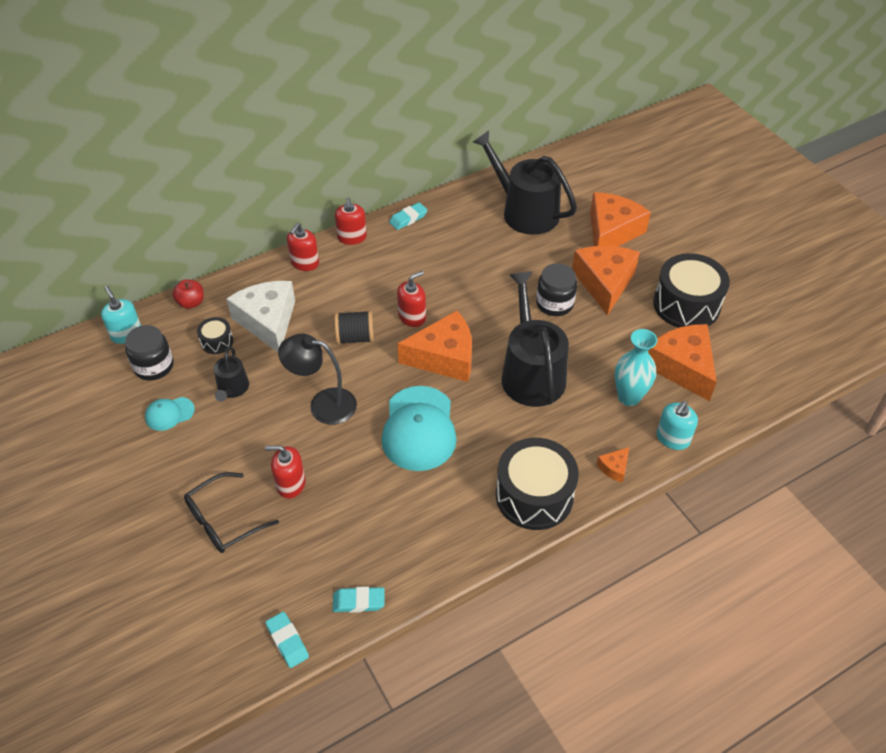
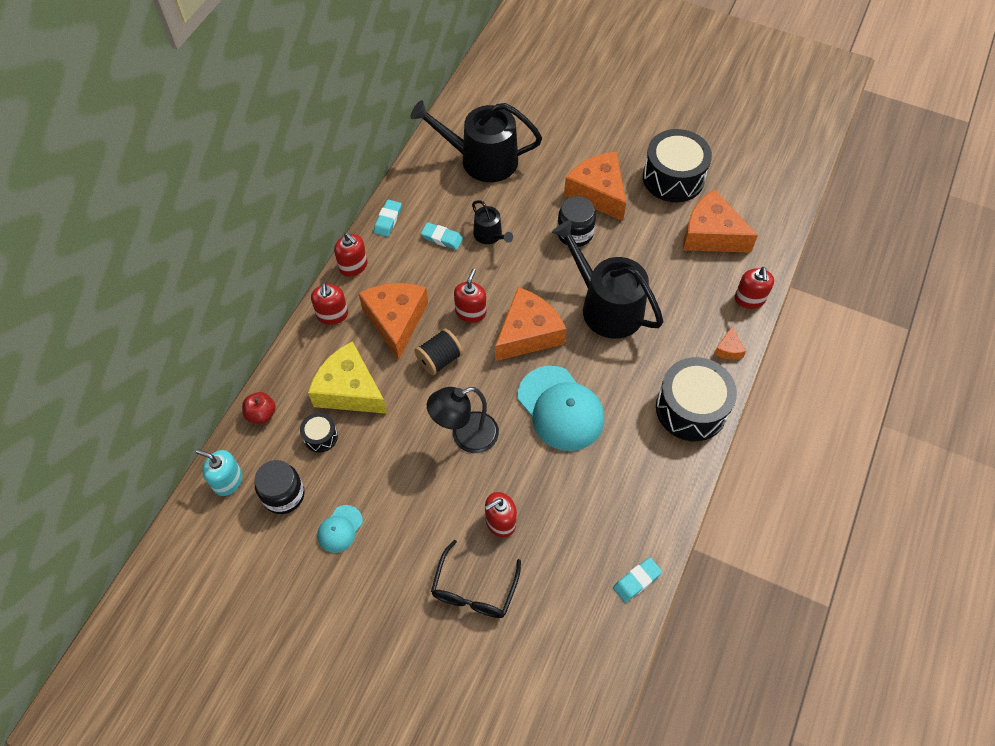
camera: 35 degrees left, 10 degrees up
(232, 389) = (375, 471): black watering can -> black watering can (490, 235)
(267, 321) = (349, 390): white cheese -> yellow cheese
(287, 641) = (611, 649): turquoise eraser -> turquoise eraser (442, 238)
(611, 232) = (566, 142): orange cheese -> orange cheese (396, 321)
(629, 397) = (693, 283): turquoise vase -> none
(672, 438) = (749, 299): turquoise soap dispenser -> red soap dispenser

